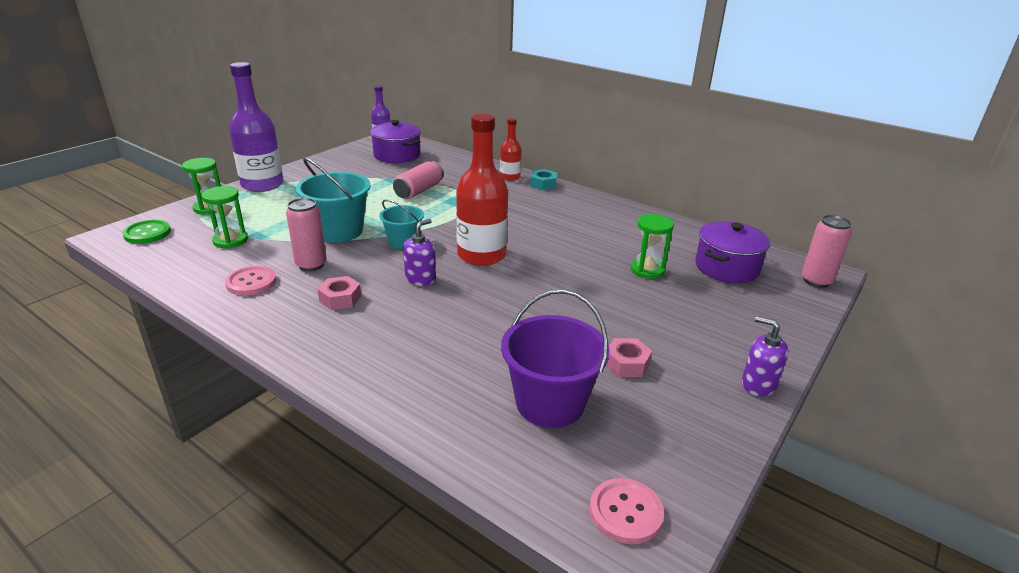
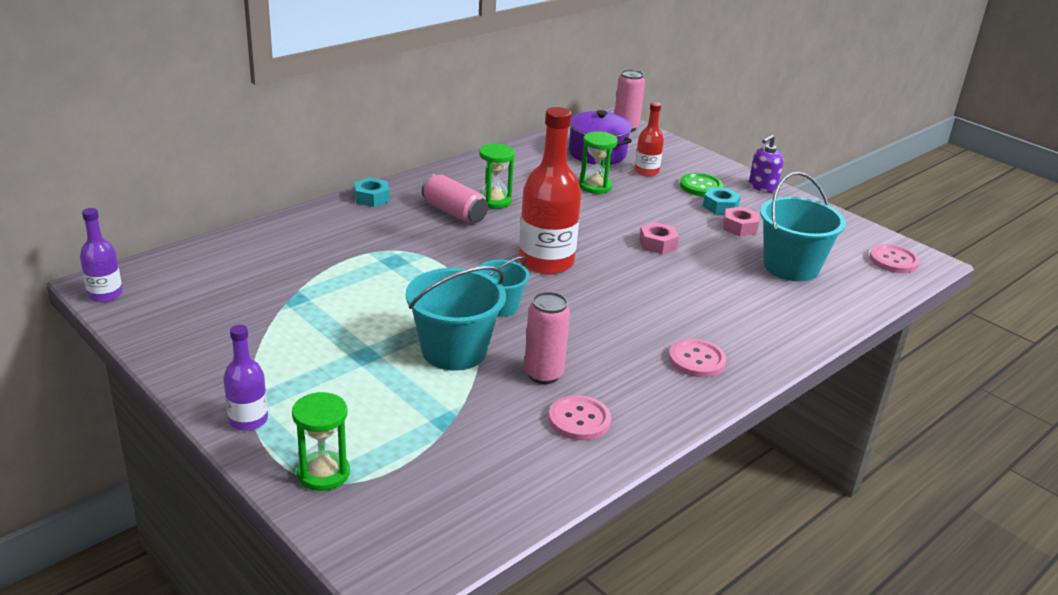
camera: 80 degrees left, 0 degrees up
(147, 233) = (400, 534): green button -> green button (701, 186)
(230, 240) = (454, 443): green hourglass -> green hourglass (494, 201)
(262, 185) = (248, 420): purple bottle -> purple bottle, size x0.53
(338, 335) = (696, 360): none -> pink button
(340, 299) = (626, 356): pink nut -> pink nut (657, 244)
(397, 155) = (195, 287): purple pot -> none
(419, 191) = (349, 282): pink can -> pink can (454, 212)
(420, 278) = (590, 303): purple soap dispenser -> none
(510, 177) = (336, 214): red bottle -> red bottle (646, 171)
(550, 403) = (791, 267): purple bucket -> turquoise bucket
(669, 349) = (720, 206): none -> turquoise nut

